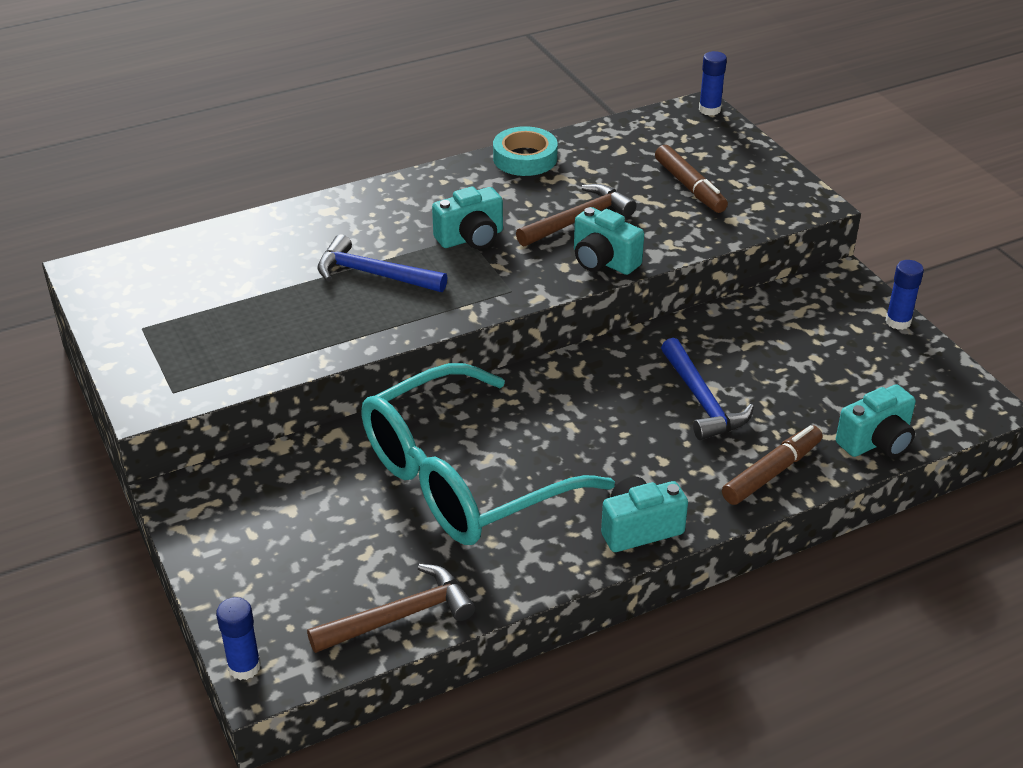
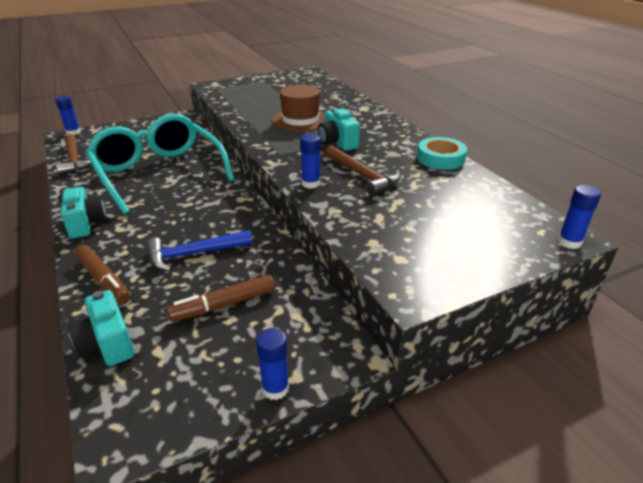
camera: 90 degrees right, 5 degrees down
(373, 274) = (300, 120): blue hammer -> brown hat
(603, 261) = (310, 184): turquoise camera -> blue glue stick
(690, 187) = (421, 224): brown marker -> brown marker (223, 305)

